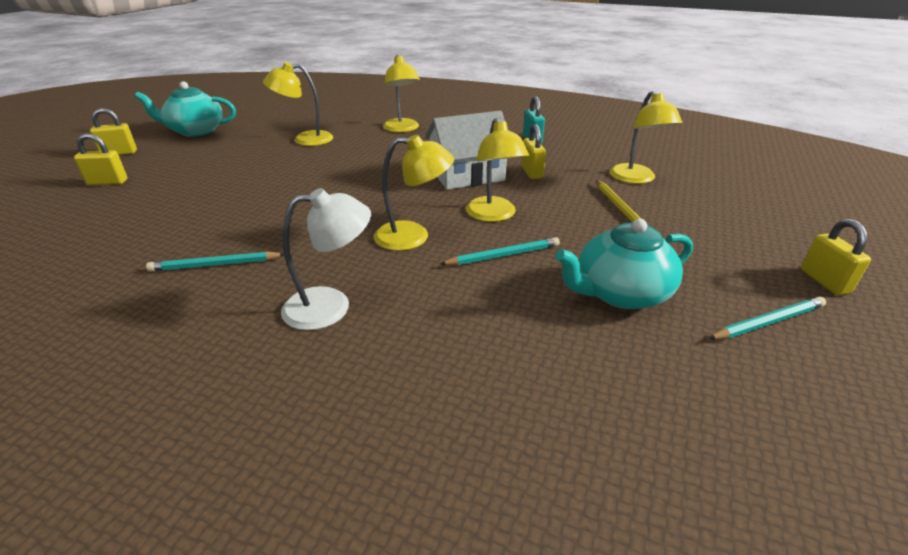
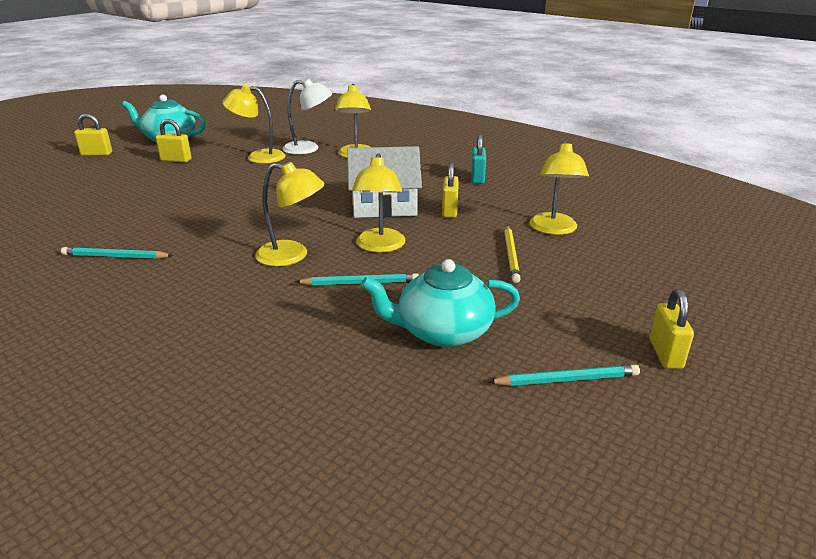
camera: 15 degrees right, 5 degrees down
(107, 182) = (73, 178): yellow padlock -> yellow padlock (176, 160)
(331, 306) = (183, 302): white lamp -> white lamp (308, 148)

